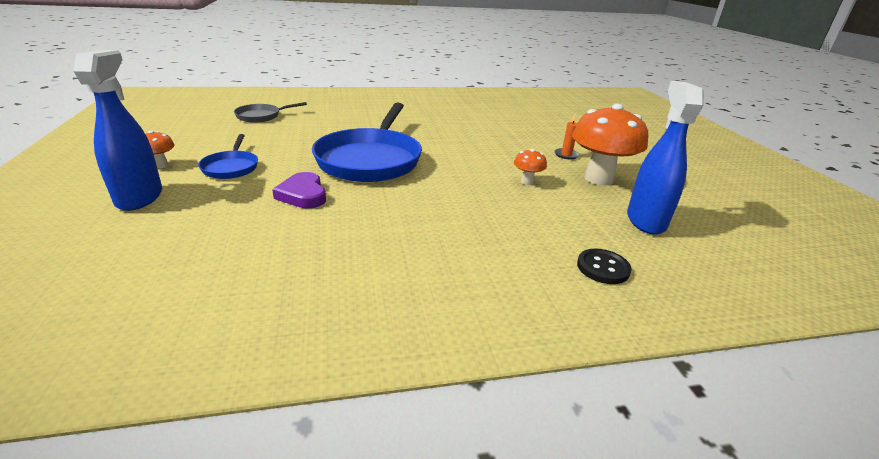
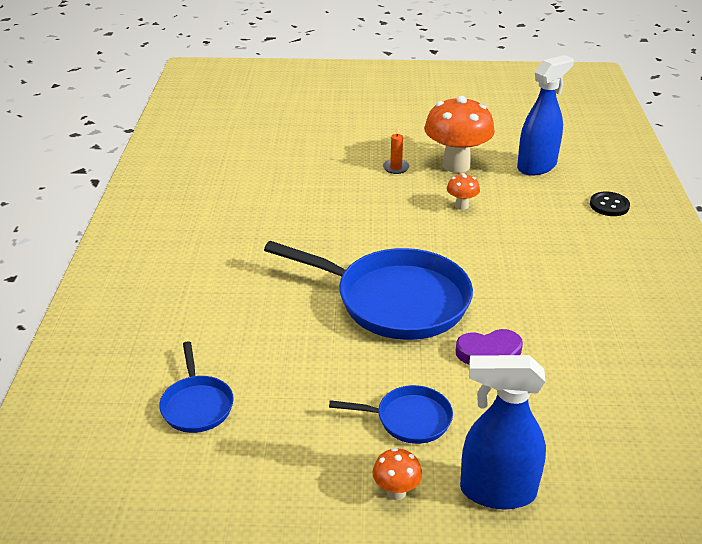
camera: 75 degrees left, 5 degrees up
(261, 116) = (197, 405): grey pan -> blue pan
(645, 221) = (537, 166): blue spray bottle -> blue spray bottle turned 120 degrees clockwise

